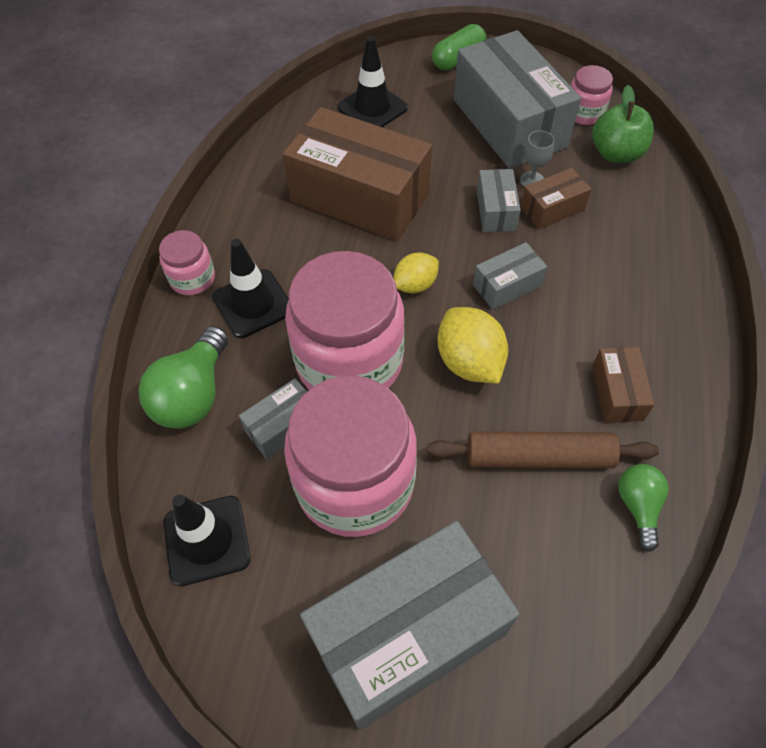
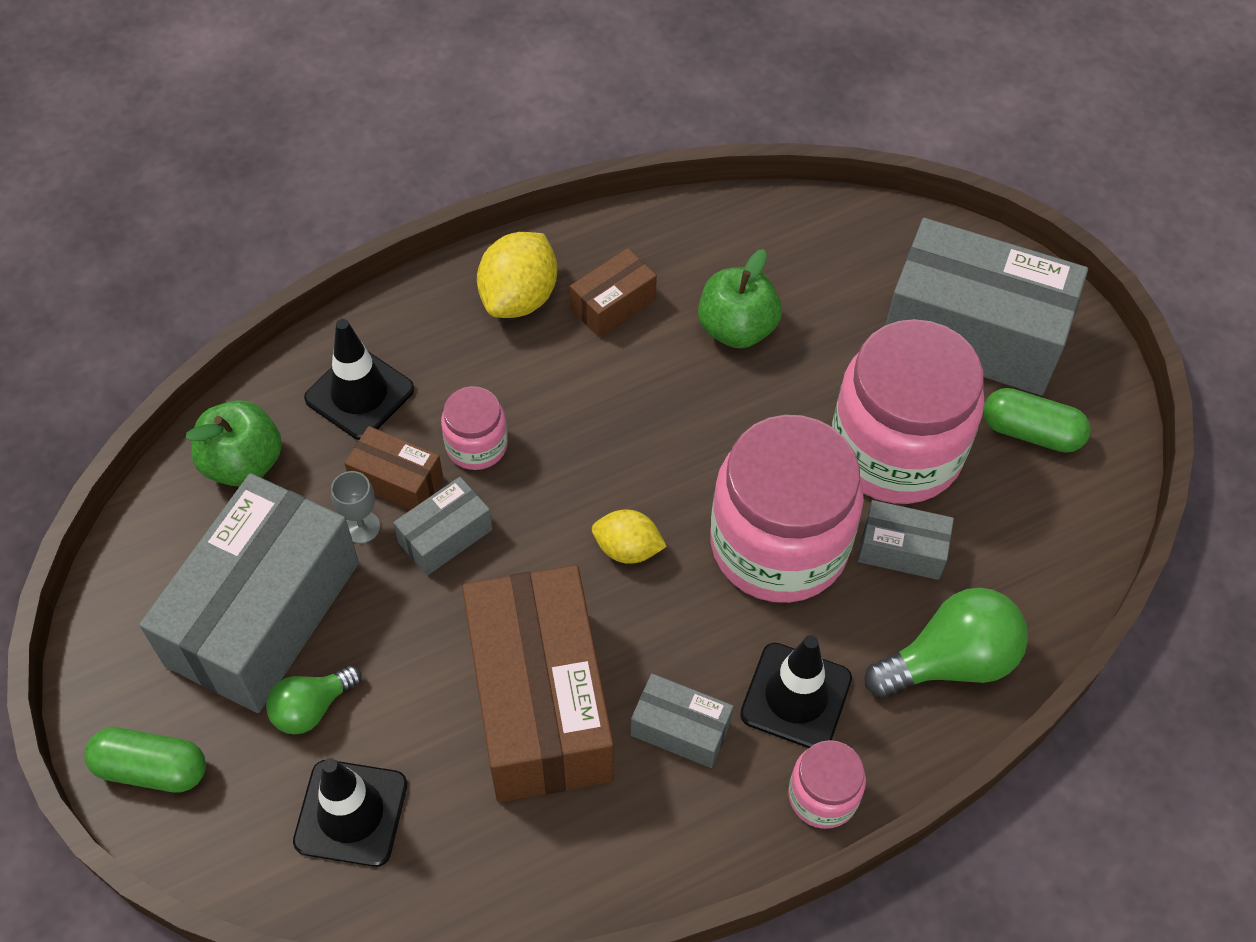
camera: 130 degrees left, 0 degrees up
(207, 540) = (1057, 527): black traffic cone -> black traffic cone (359, 394)
(288, 593) = (1031, 432): none -> green capsule
(469, 362) = (684, 438): yellow lemon -> yellow lemon (519, 298)
(507, 285) = (554, 461): grey box -> grey box (680, 729)
(539, 457) = (736, 328): brown rolling pin -> green apple
(584, 113) = (180, 537): pink jar -> pink jar (476, 445)
(638, 506) = (718, 240): green light bulb -> green light bulb (312, 708)

